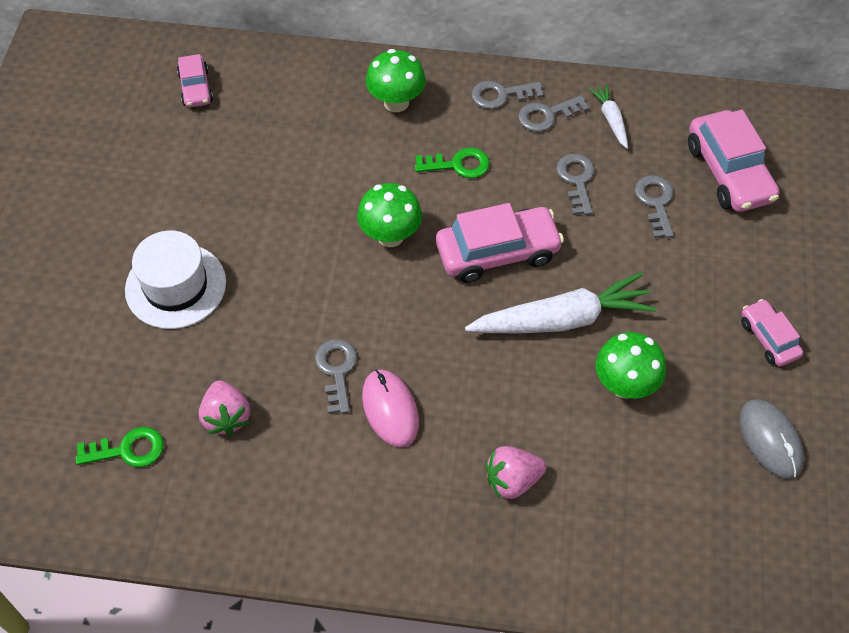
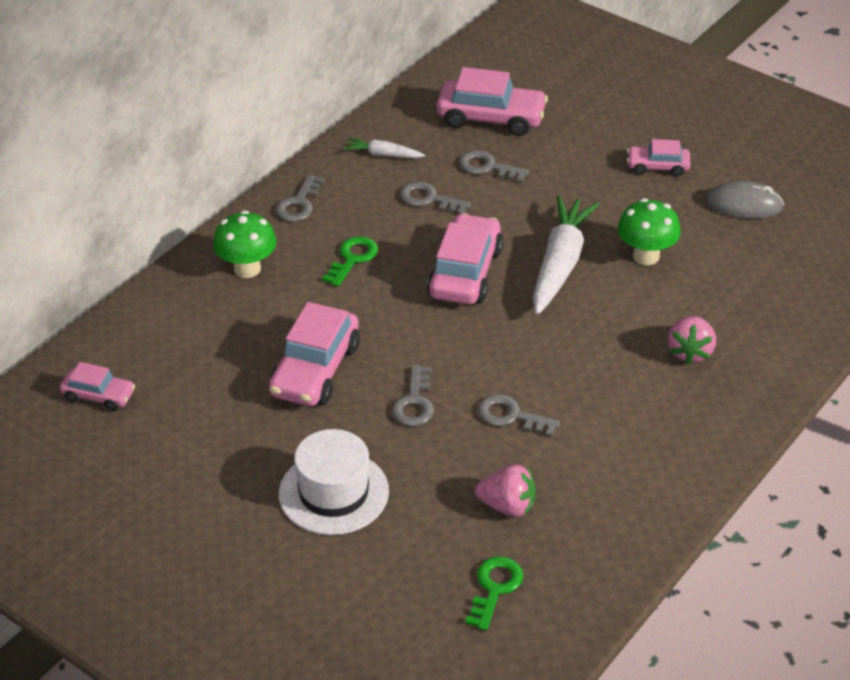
camera: 60 degrees left, 15 degrees down
(306, 206) = (315, 370): none -> pink car
(390, 236) = (394, 329): green mushroom -> none
(390, 409) = (574, 397): pink mouse -> none
(547, 115) = (346, 187): grey key -> grey key (414, 402)

